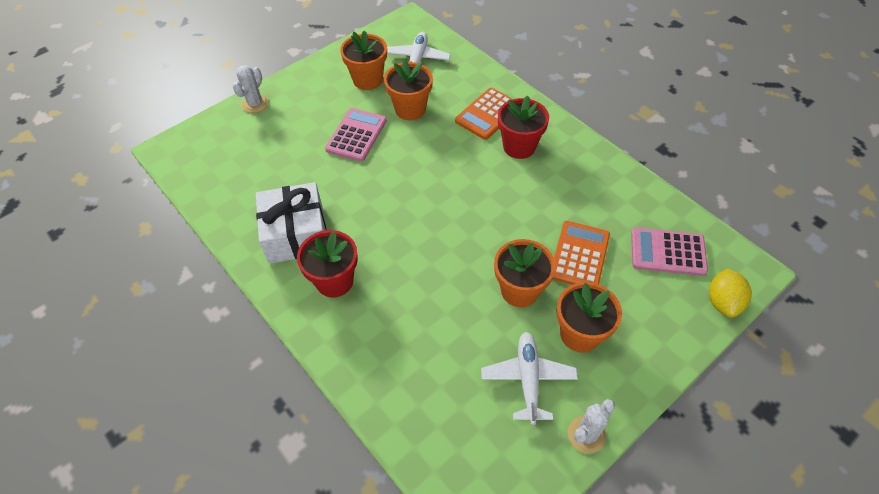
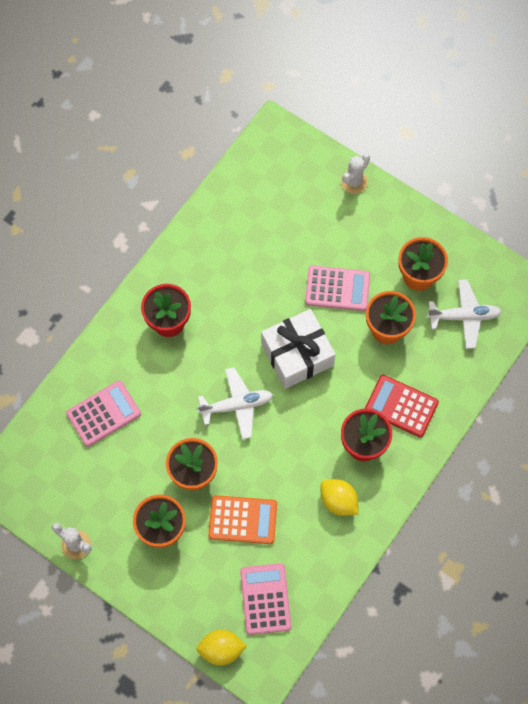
camera: 75 degrees right, 15 degrees up
(255, 104) = (354, 182): white cactus -> white cactus turned 60 degrees counterclockwise
(296, 234) = (208, 275): white gift -> white gift (297, 354)
(424, 370) = (103, 413): none -> pink calculator
(488, 114) = (401, 406): orange calculator -> red calculator
(528, 379) = (112, 494): white plane -> white plane (236, 405)
(572, 175) = (338, 501): none -> yellow lemon

